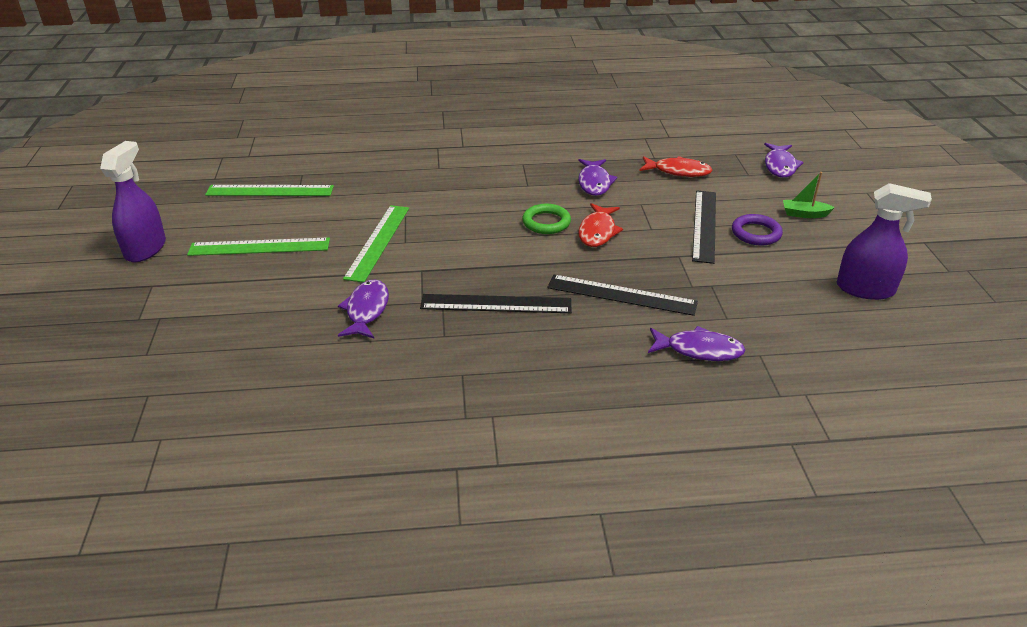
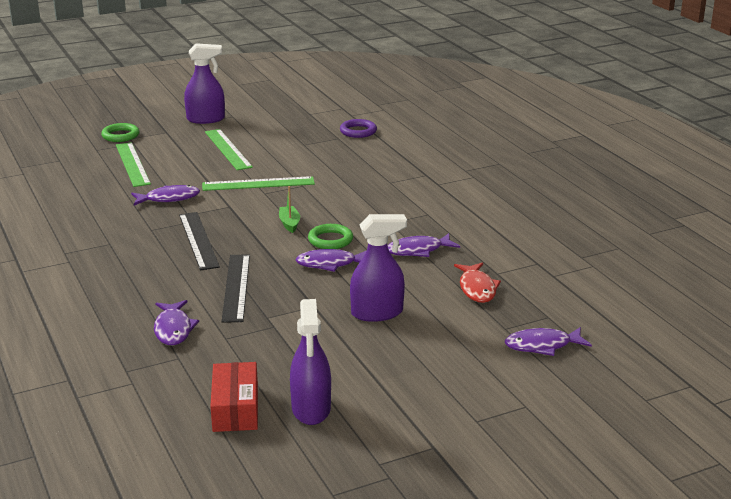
camera: 70 degrees right, 10 degrees down
(119, 326) = (120, 135): none -> green ring
(270, 191) = (305, 134): green ruler -> green ruler (132, 164)
(597, 232) = (330, 264): red fish -> purple fish
(704, 225) = (377, 313): black ruler -> purple spray bottle
(756, 233) = (380, 341): purple ring -> purple ring (358, 131)
(804, 214) = (441, 367): green boat -> green boat (289, 223)
(862, 331) = (235, 408): none -> red box

